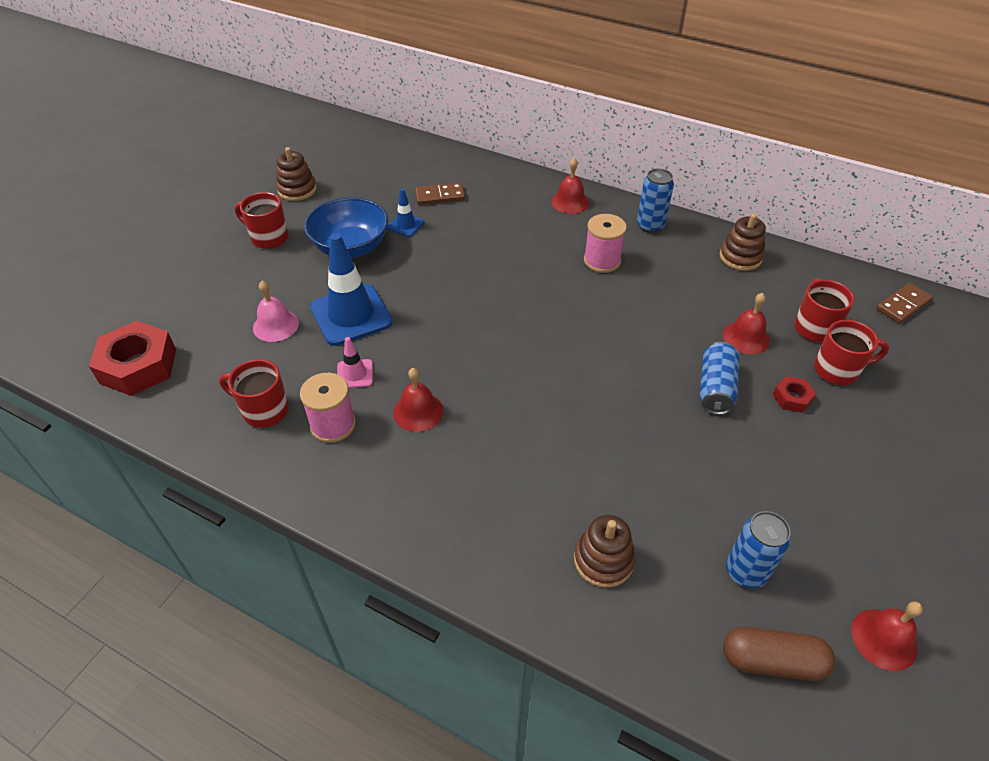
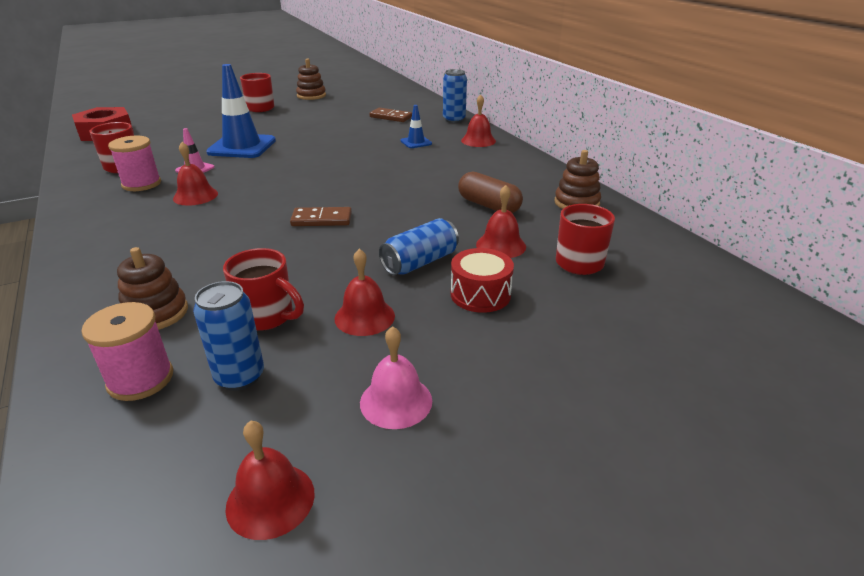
camera: 35 degrees right, 15 degrees down
(275, 325) = (196, 138): pink bell -> pink bell (396, 401)
(351, 247) = (296, 122): blue bowl -> none
(406, 225) = (346, 122): blue traffic cone -> blue traffic cone (416, 142)
(602, 261) = (450, 172): pink spool -> pink spool (140, 379)
(650, 225) = (523, 166): blue can -> blue can (454, 120)
(749, 466) = (364, 317): none -> red bell
(772, 661) = (148, 446): brown capsule -> brown capsule (488, 205)
(792, 398) = (480, 294): red nut -> red drum
(838, 370) = (559, 296): red mug -> red mug (267, 317)
(903, 305) = (711, 282): brown domino -> brown domino (321, 219)

